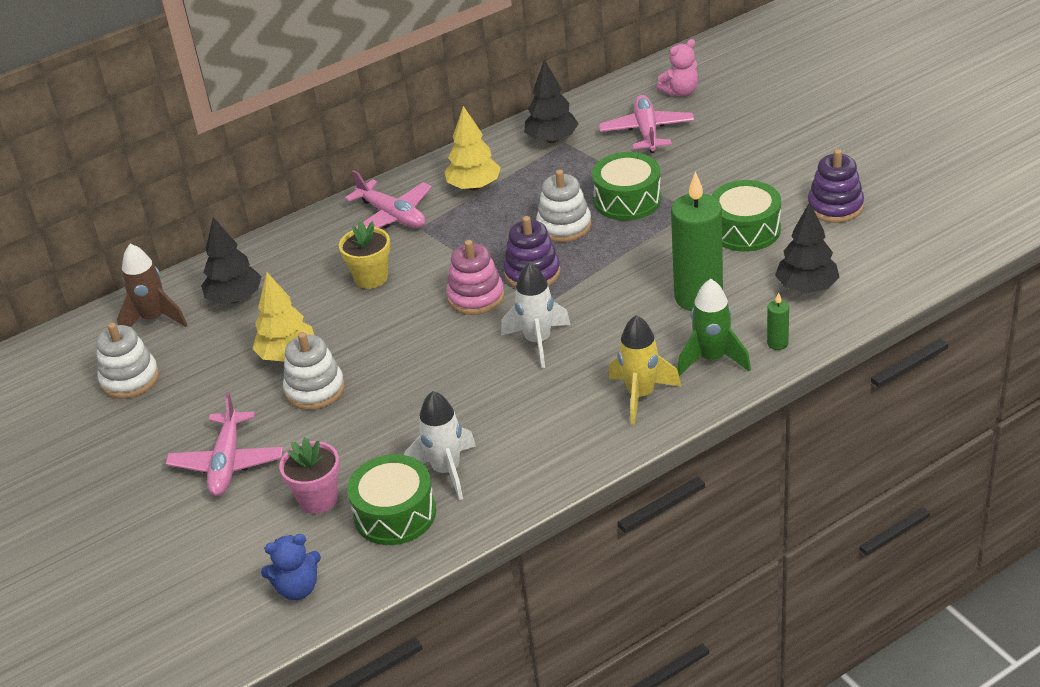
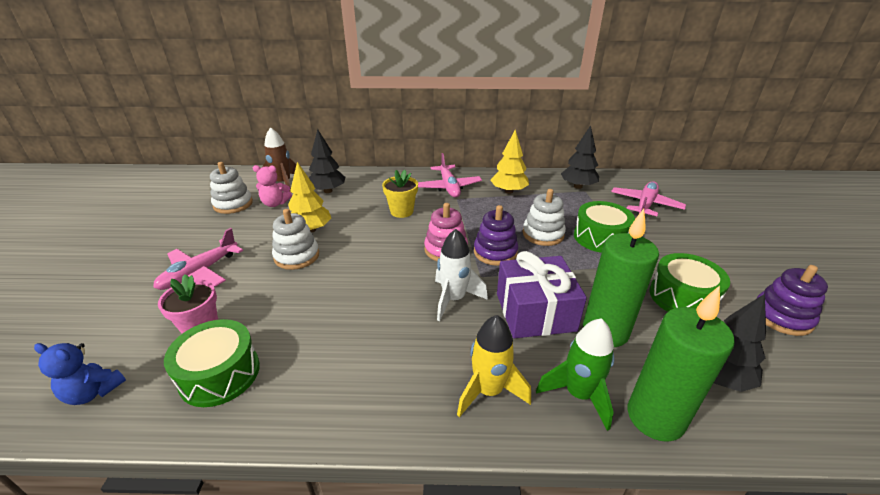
camera: 30 degrees right, 5 degrees down
(446, 471) = (290, 361): white rocket -> none
(624, 313) = (535, 312): none -> purple gift
(680, 92) = (685, 193): pink teddy bear -> pink teddy bear (275, 203)
(777, 343) = (655, 417): green candle -> green candle, size x2.39

